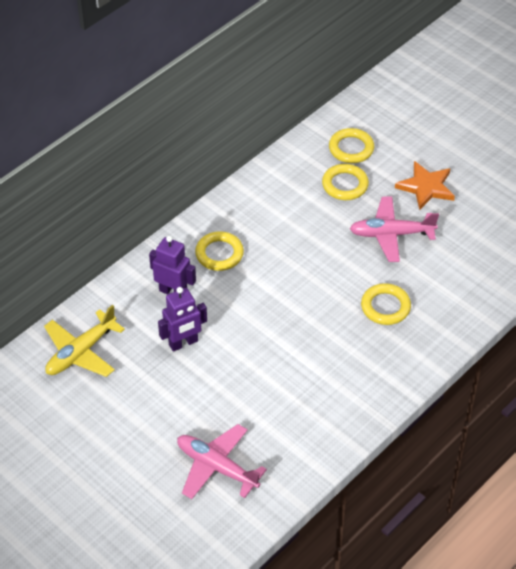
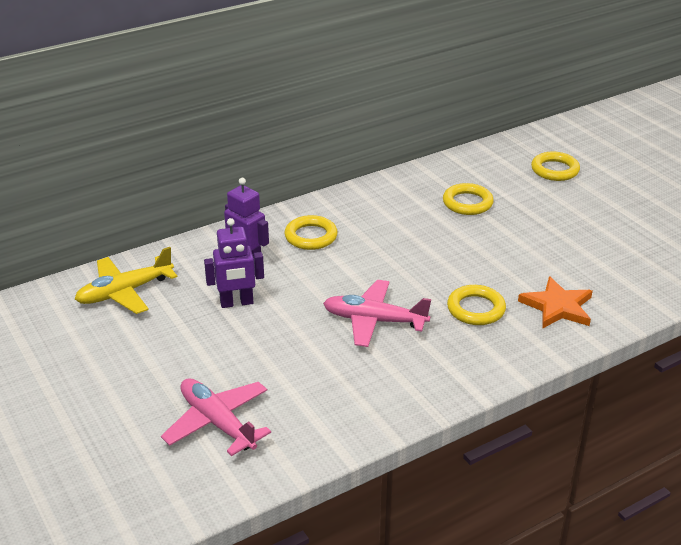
camera: 15 degrees right, 15 degrees down
(351, 148) = (484, 177): yellow ring -> yellow ring (554, 170)
(391, 234) = (504, 249): pink plane -> pink plane (374, 321)
(426, 187) = (556, 217): orange star -> orange star (557, 307)

